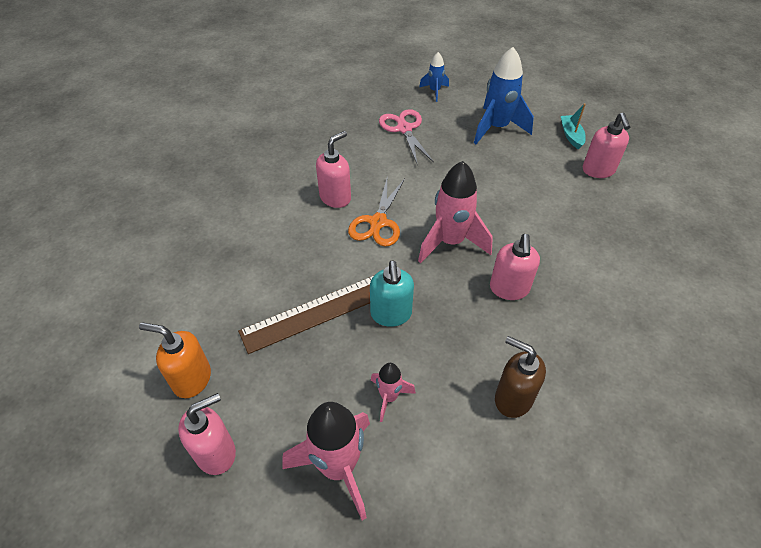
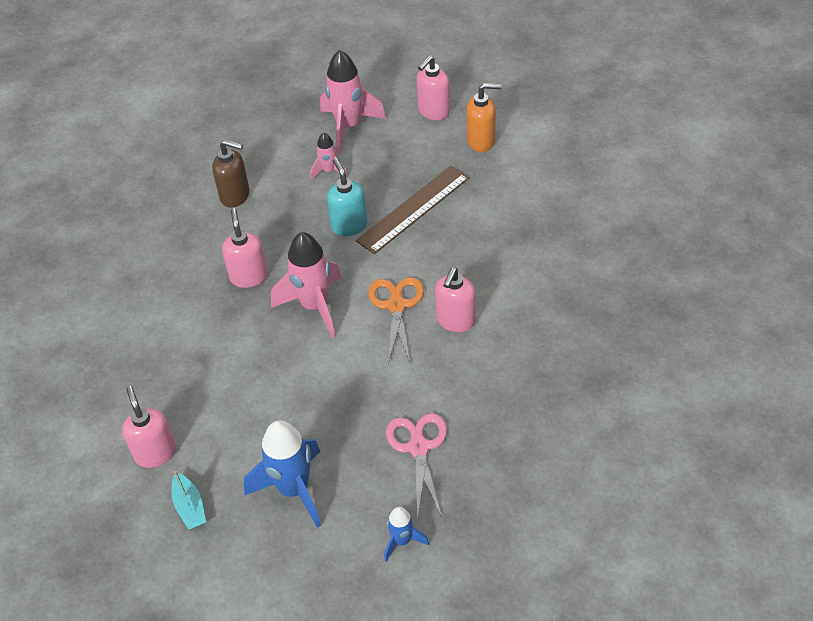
camera: 165 degrees right, 0 degrees up
(404, 129) = (418, 448): pink scissors -> pink scissors turned 150 degrees counterclockwise

